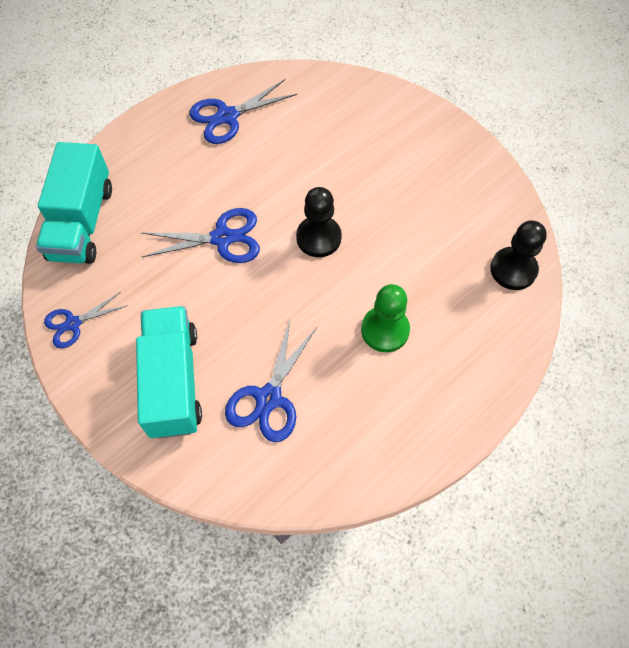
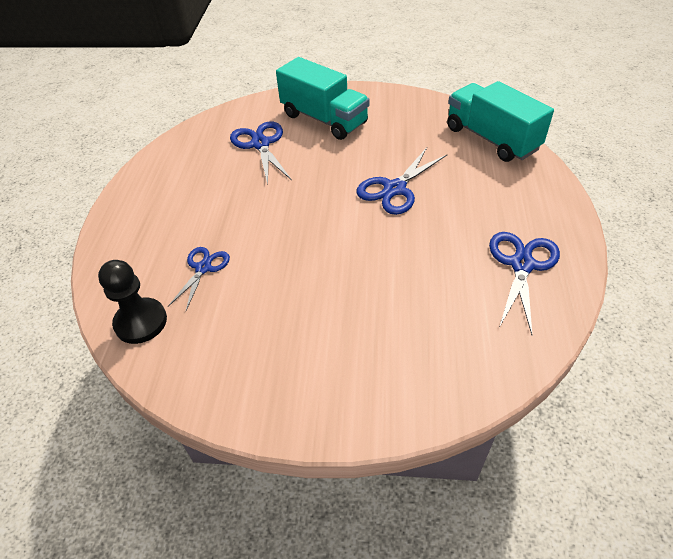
camera: 140 degrees right, 15 degrees down
(73, 324) = (413, 105): blue scissors -> blue scissors (203, 268)
(318, 238) = (328, 234): black pawn -> none
(385, 330) = (218, 215): green pawn -> none

